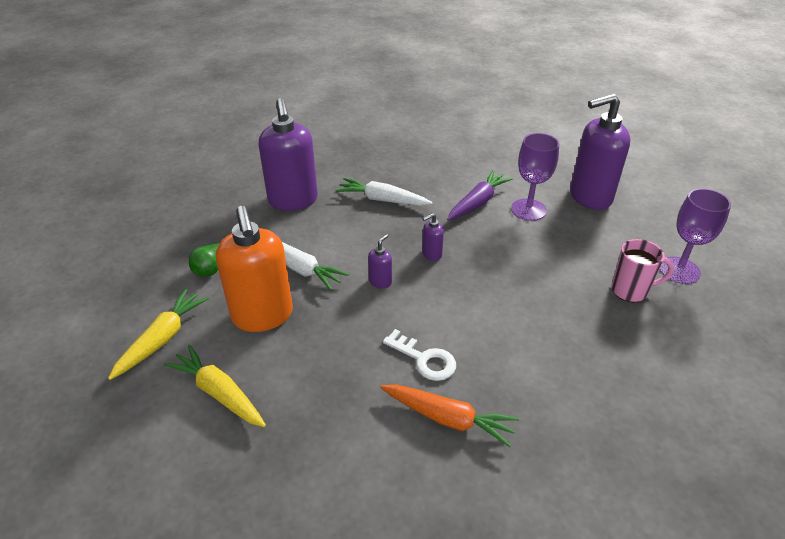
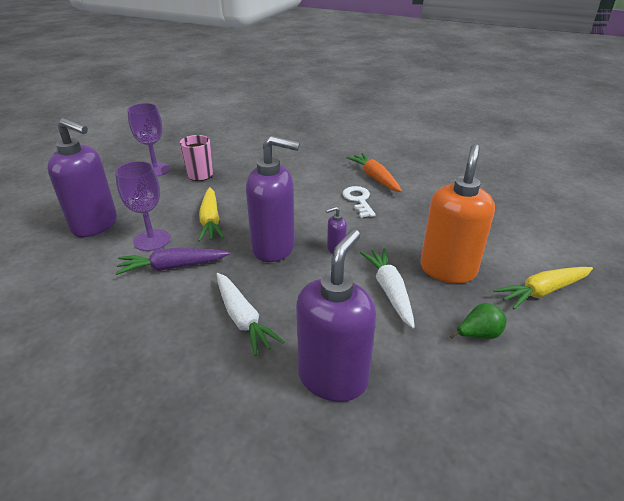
camera: 140 degrees left, 5 degrees down
(219, 393) = (503, 239): yellow carrot -> yellow carrot (210, 221)
(431, 254) = (274, 248): purple soap dispenser -> purple soap dispenser, size x2.39

